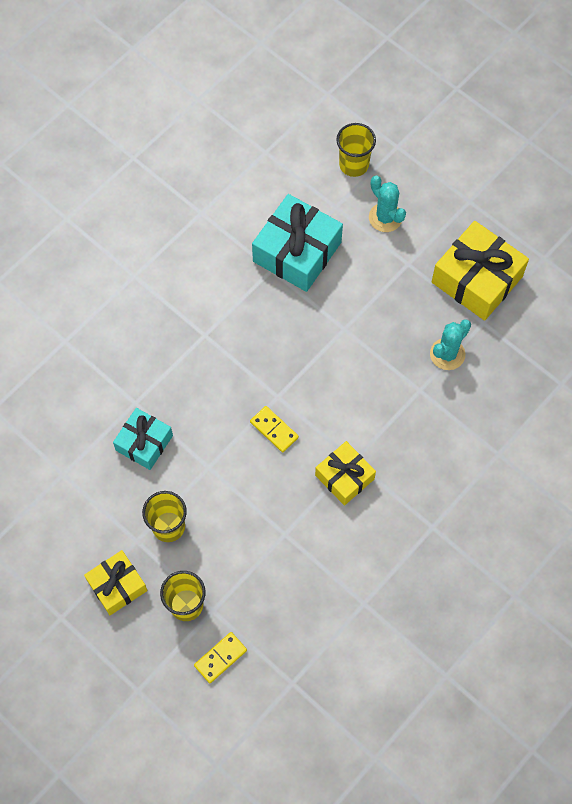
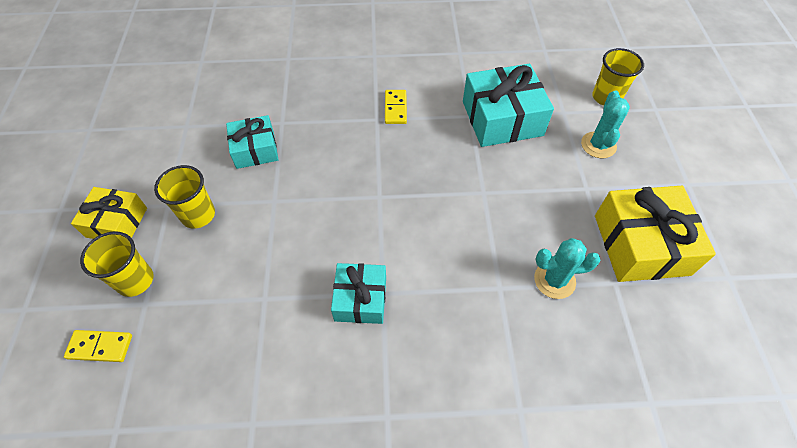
camera: 45 degrees right, 10 degrees down
(274, 430) = (349, 216): yellow domino -> yellow domino (395, 108)
(344, 477) = (360, 299): yellow gift -> turquoise gift

